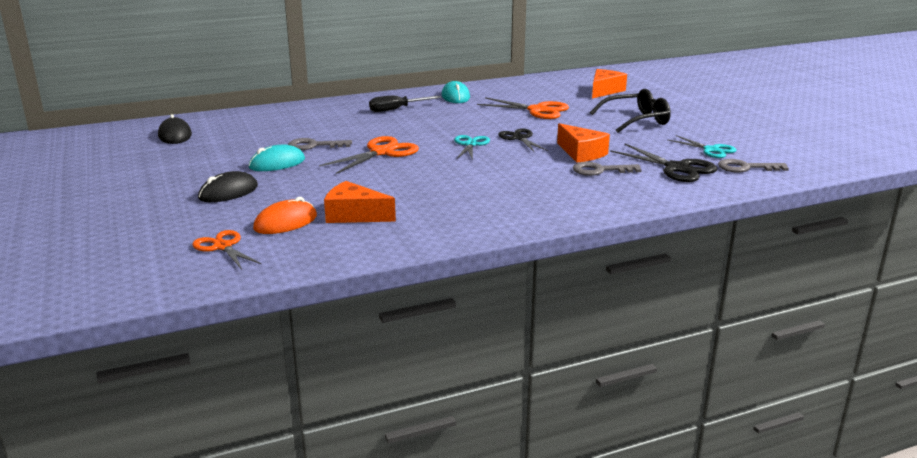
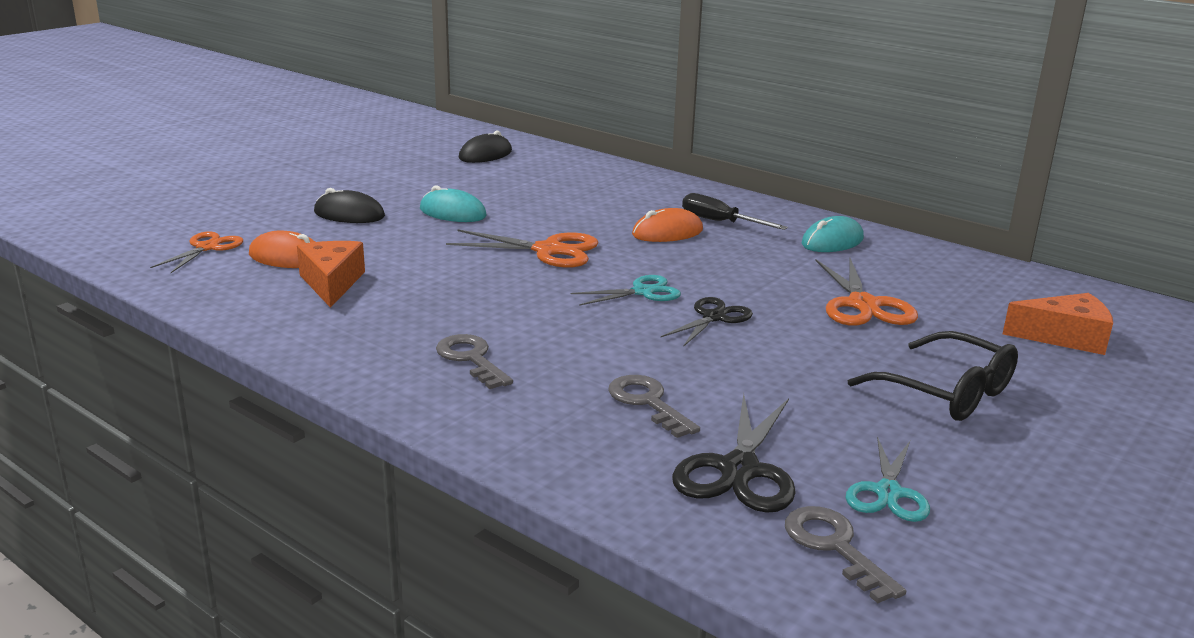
camera: 60 degrees right, 0 degrees up
(314, 146) = (528, 214): grey key -> grey key (471, 359)
(395, 122) = (667, 232): none -> orange mouse
(581, 153) = (708, 374): orange cheese -> none

